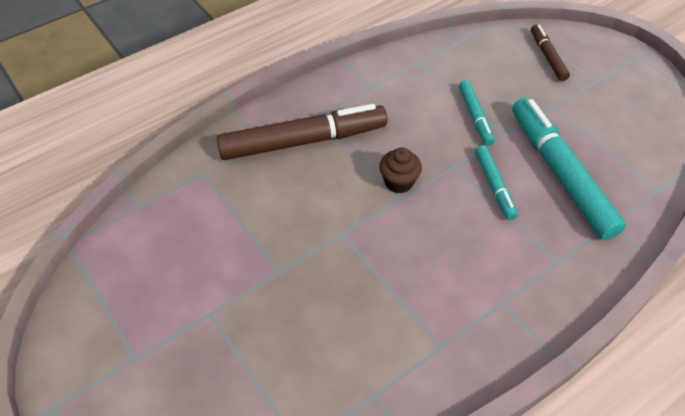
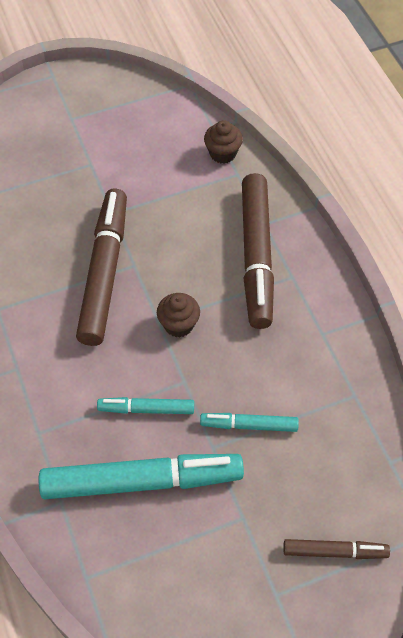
camera: 105 degrees right, 5 degrees up
(176, 191) = (223, 153): none -> brown cupcake
(360, 257) = (104, 272): none -> brown marker

